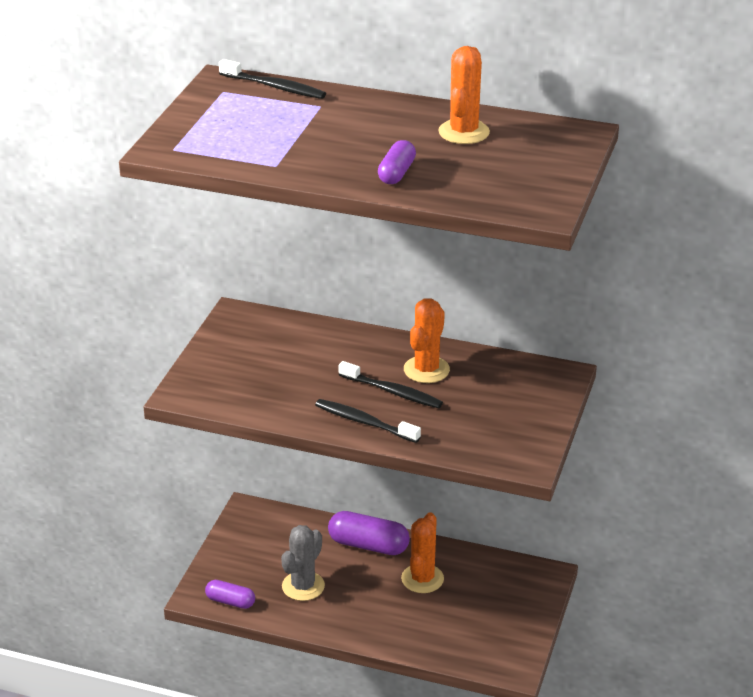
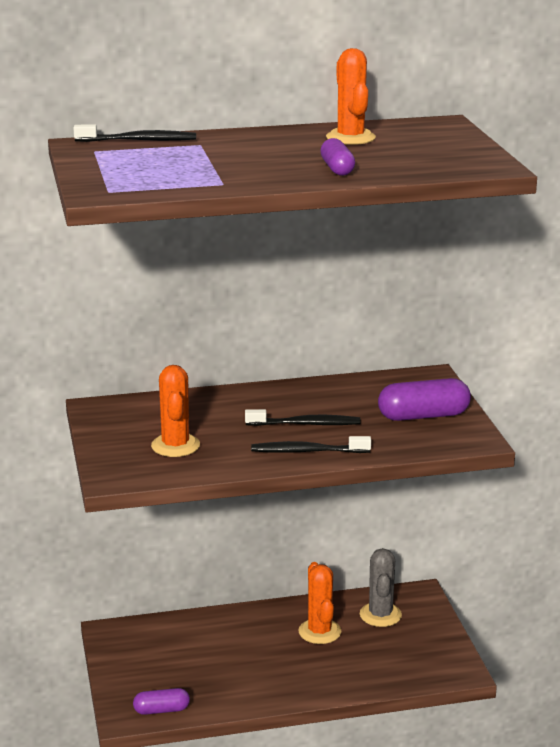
camera: 30 degrees left, 10 degrees down
(303, 586) = (219, 674): grey cactus -> grey cactus (380, 615)
(368, 545) = (248, 622): purple capsule -> purple capsule (423, 416)
(426, 370) = (316, 402): orange cactus -> orange cactus (175, 446)

